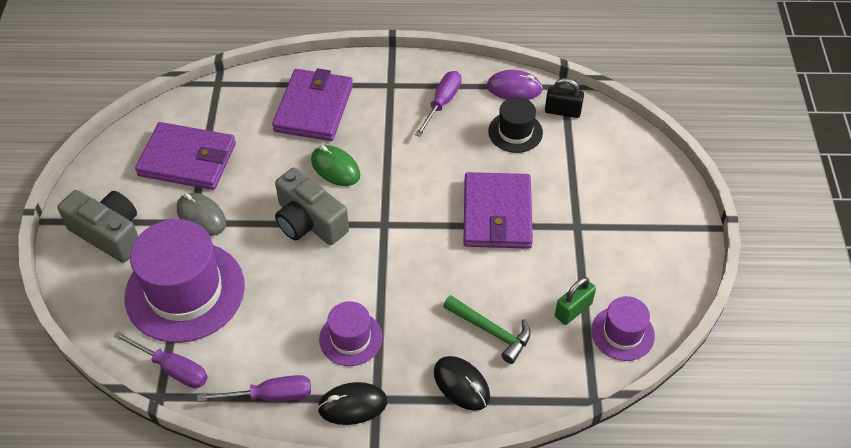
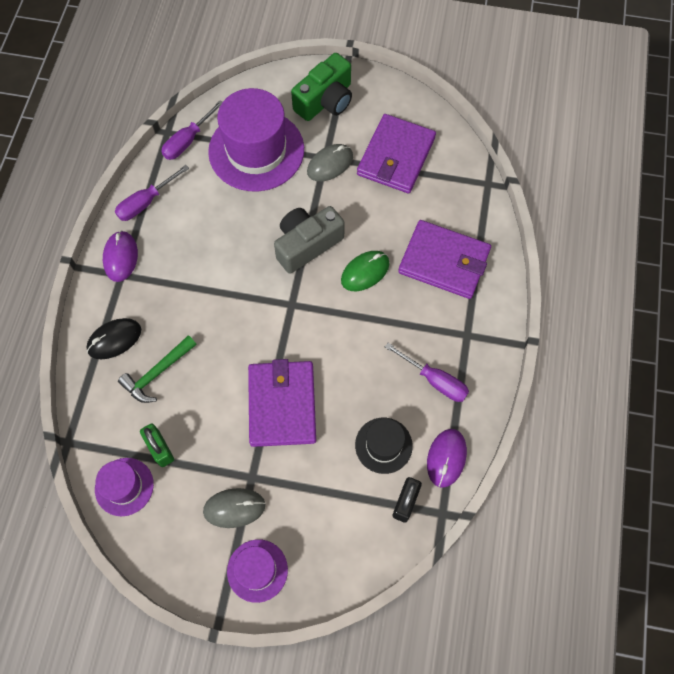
camera: 100 degrees right, 15 degrees up
(109, 234) = (325, 100): grey camera -> green camera
(270, 396) = (146, 202): purple screwdriver -> purple screwdriver turned 45 degrees clockwise
(350, 338) = (181, 263): purple hat -> purple hat (257, 570)
(352, 405) = (121, 257): black mouse -> purple mouse
(497, 214) = (282, 404): purple wallet -> purple wallet turned 75 degrees clockwise
(611, 234) = (234, 508): none -> grey mouse

